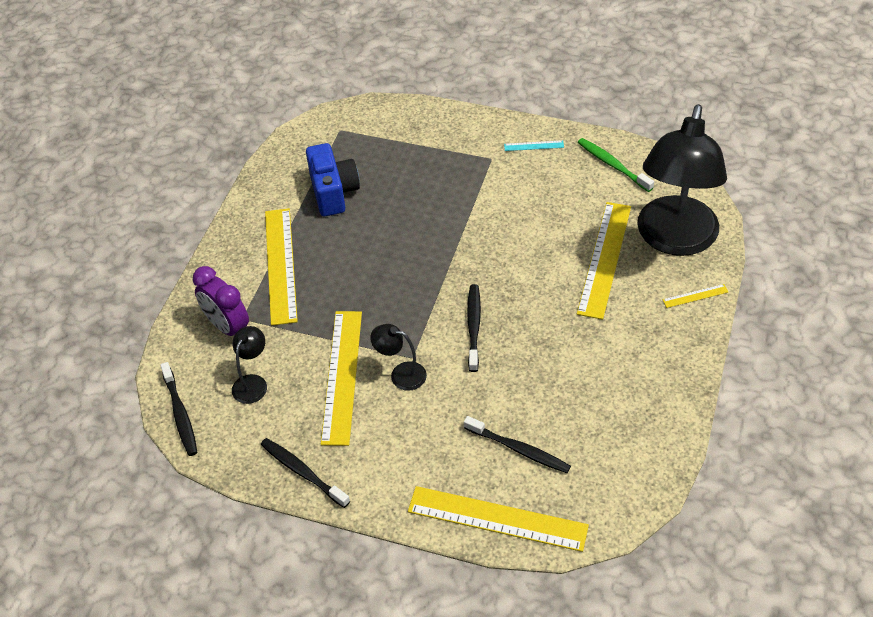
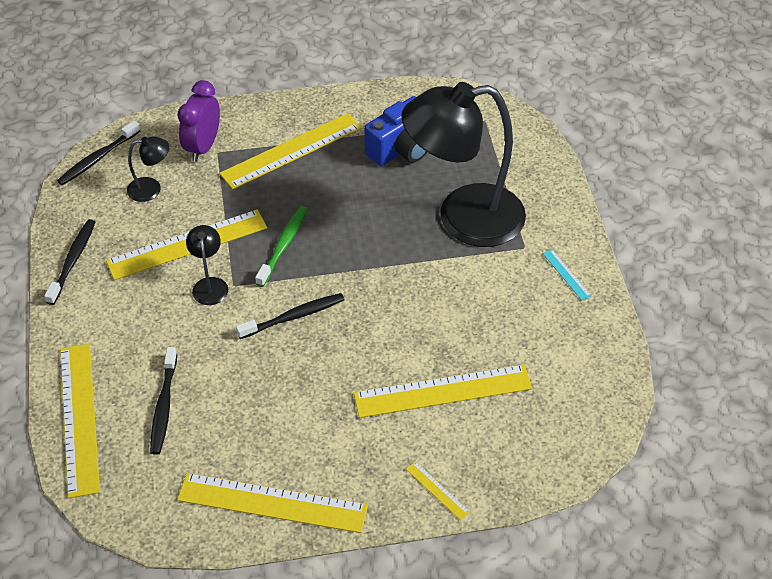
camera: 60 degrees right, 0 degrees up
(613, 165) = (584, 352): green toothbrush -> green toothbrush (283, 245)
(658, 404) = (272, 503): none -> yellow ruler
(674, 239) = (508, 445): black lamp -> black lamp (463, 218)

